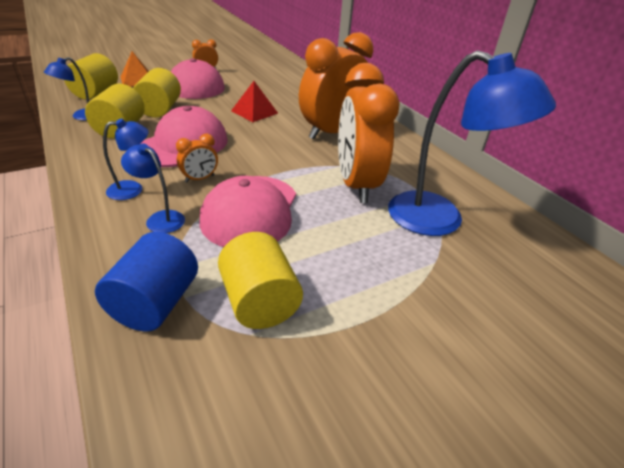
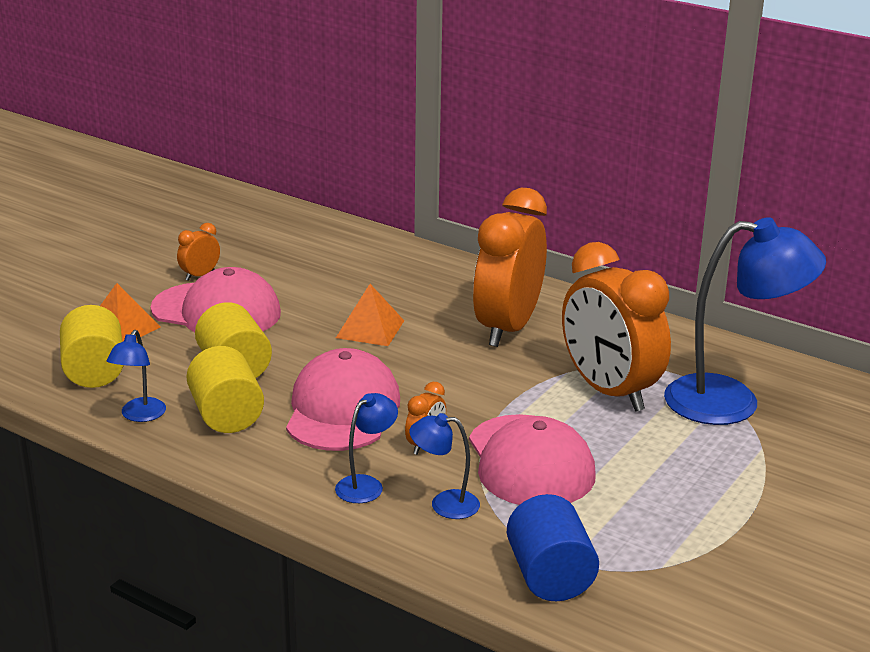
camera: 25 degrees left, 10 degrees down
(254, 112) = (370, 329): red pyramid -> orange pyramid
(259, 301) = (641, 540): yellow cylinder -> none

